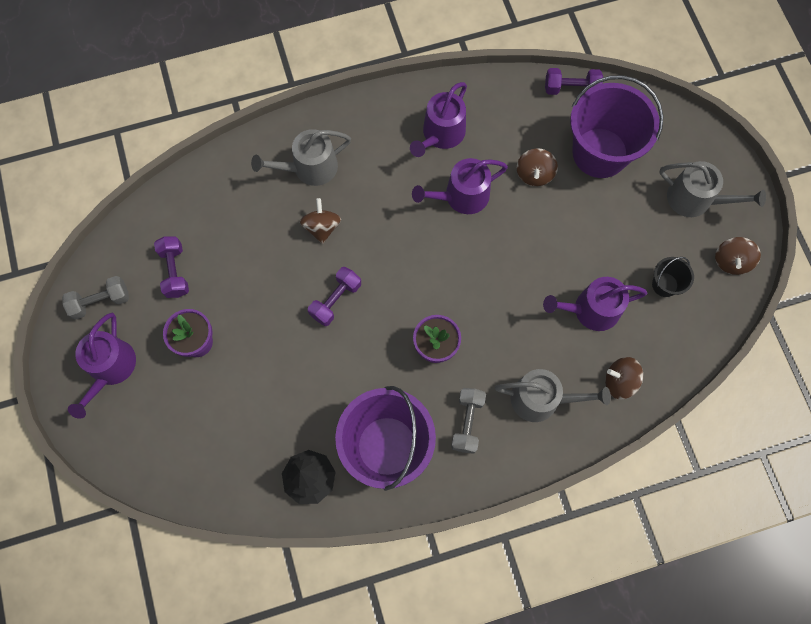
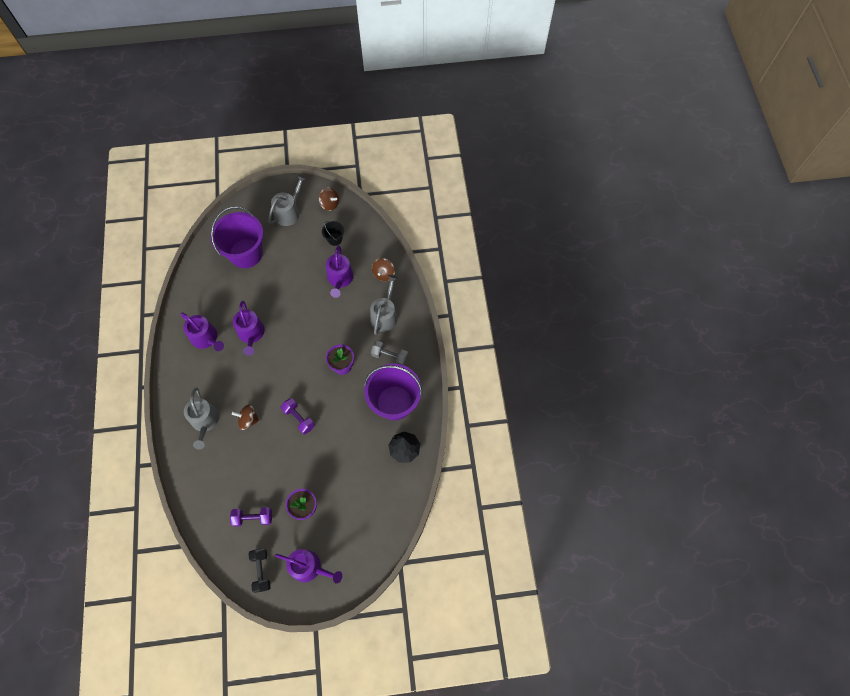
camera: 80 degrees left, 5 degrees down
(101, 302) = (261, 571): grey dumbbell -> black dumbbell
(534, 174) = (249, 291): brown spinning top -> none
(571, 89) = (199, 259): purple dumbbell -> none

